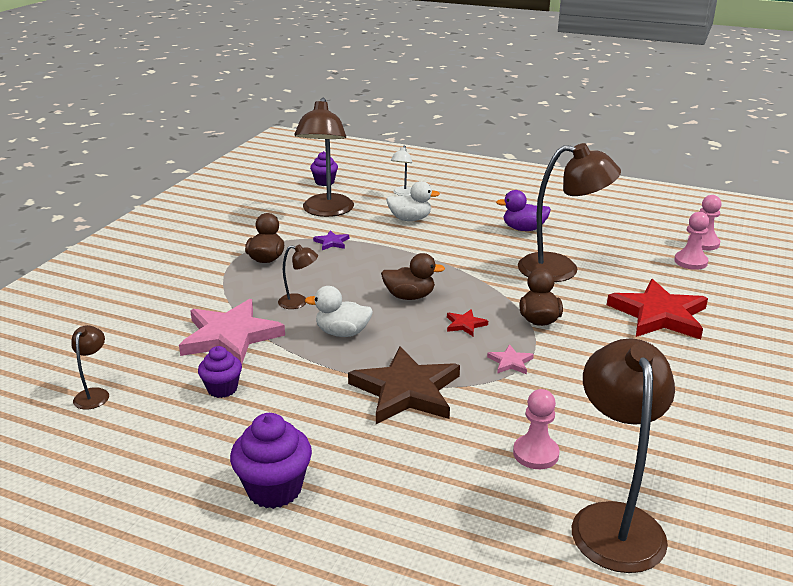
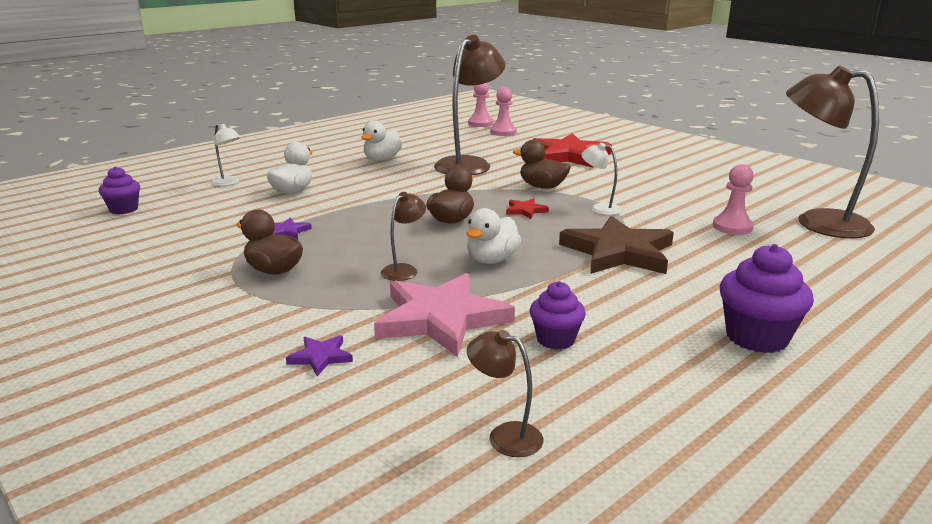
camera: 65 degrees left, 5 degrees down
(161, 310) = (321, 357): none -> purple star
(326, 211) = (204, 221): brown lamp -> none
(510, 362) = (599, 208): pink star -> white lamp
(523, 229) = (382, 159): purple duck -> white duck

